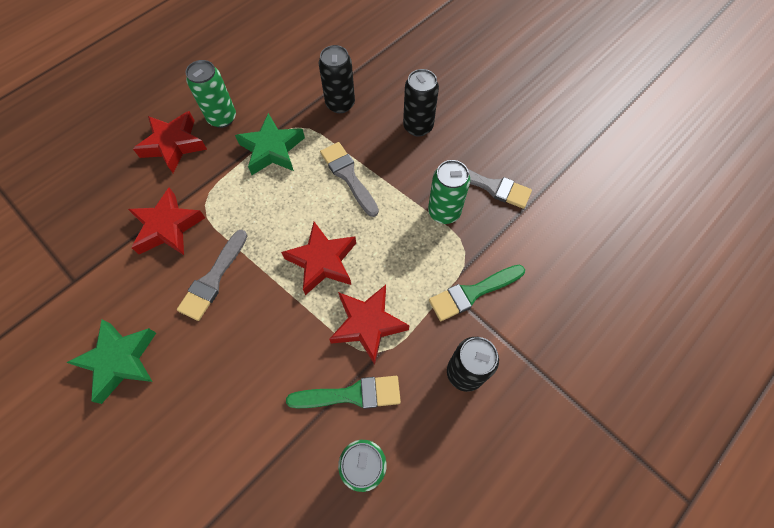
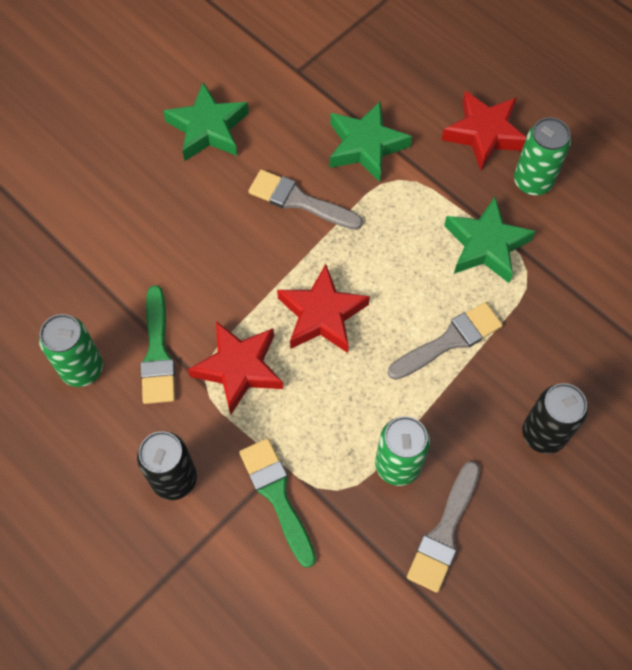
camera: 90 degrees right, 0 degrees up
(167, 227) = (365, 146): red star -> green star
(340, 104) = (574, 326): black can -> none

